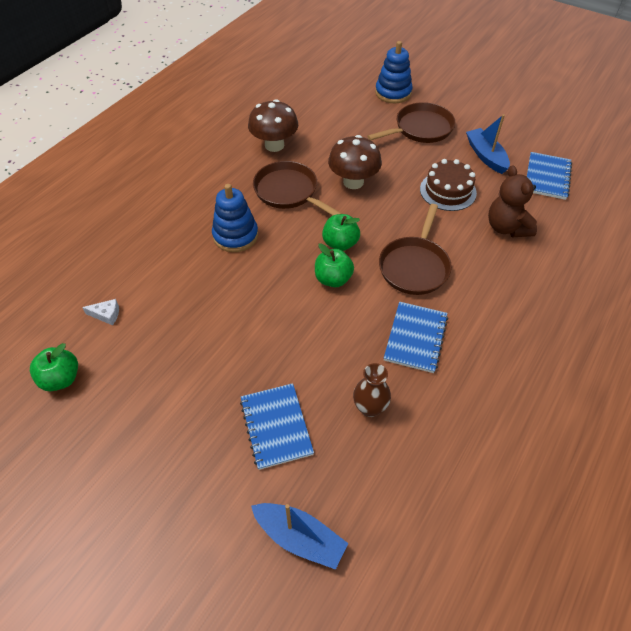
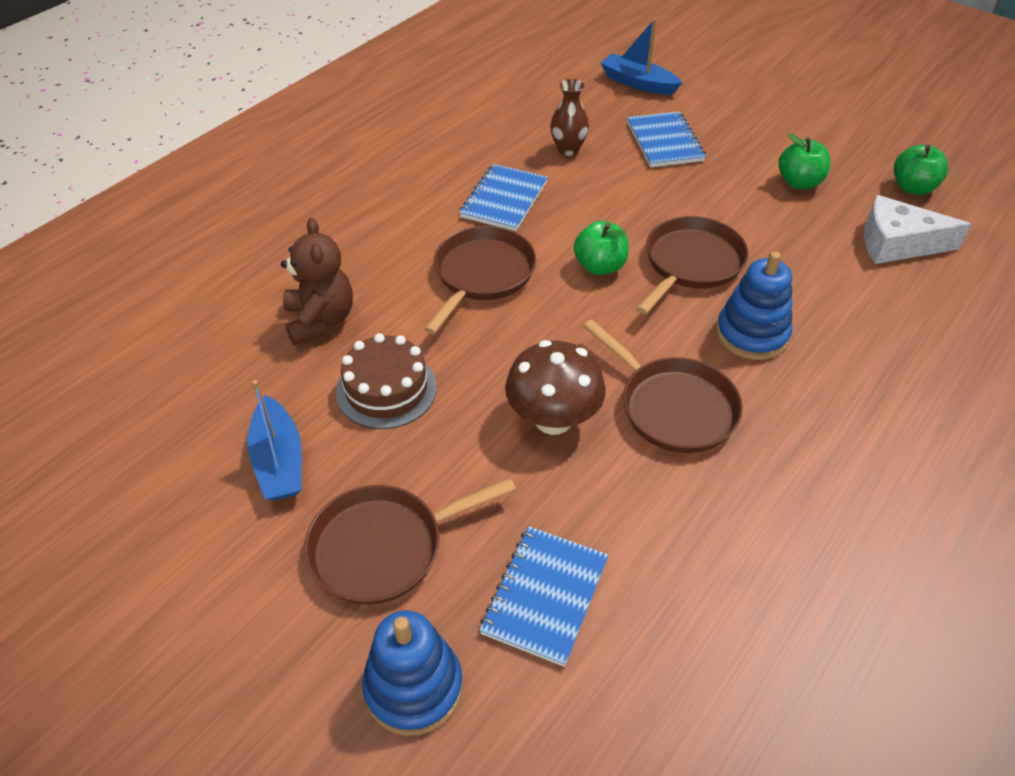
camera: 175 degrees left, 5 degrees down
(106, 315) = (897, 244): white cheese -> white cheese, size x2.15
(267, 285) = (691, 264): none -> brown pan
(274, 145) = (713, 522): brown mushroom -> none
(340, 243) = (586, 312): green apple -> green apple (799, 182)
(547, 177) = (193, 405): blue notebook -> blue notebook (545, 596)

